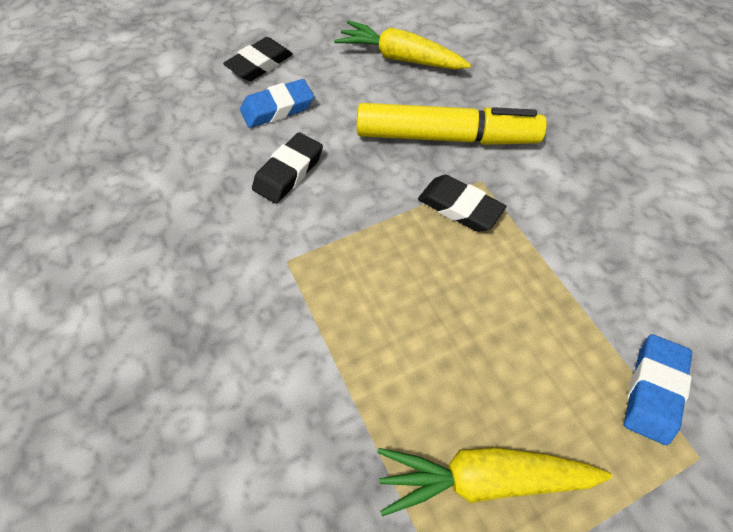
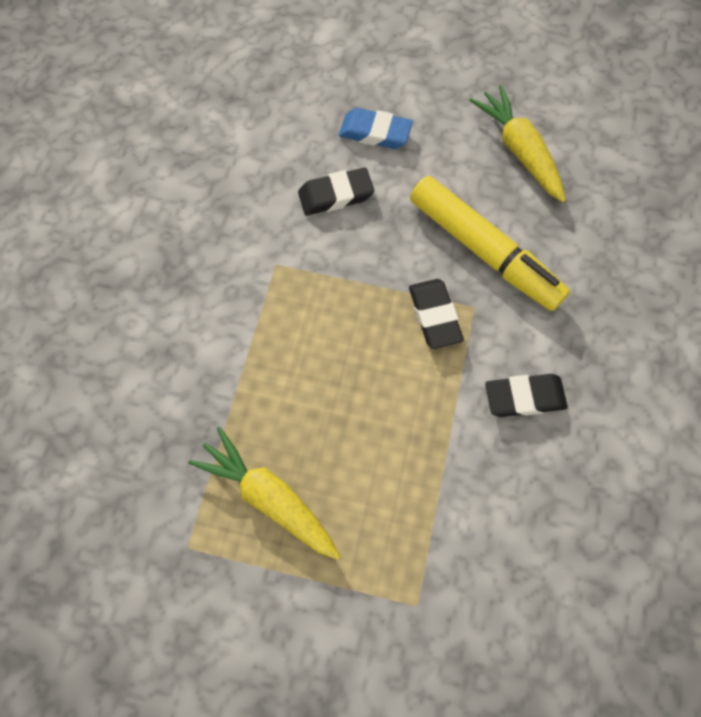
camera: 40 degrees right, 10 degrees up
(260, 64) = (397, 80): black eraser -> black eraser (524, 397)
(653, 390) = (433, 544): blue eraser -> none

